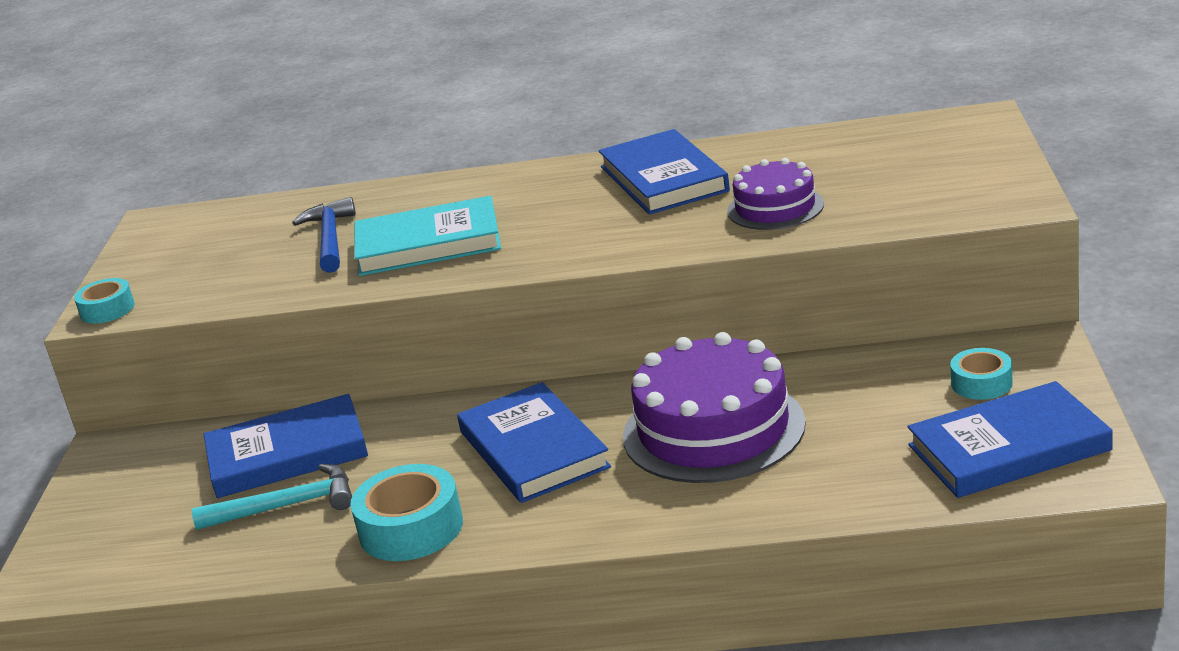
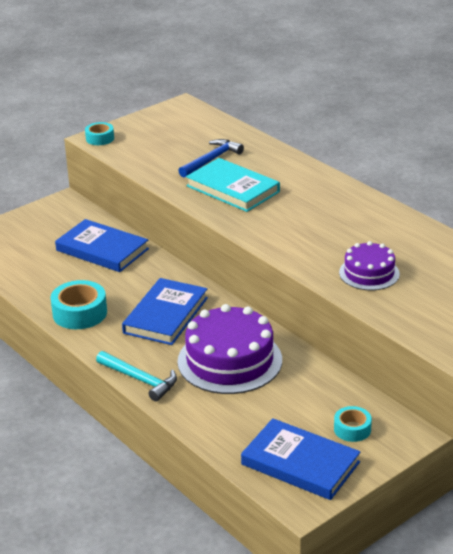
camera: 45 degrees right, 5 degrees up
(287, 506) = (66, 271): turquoise hammer -> turquoise hammer (140, 380)
(663, 179) = (365, 224): blue book -> none

